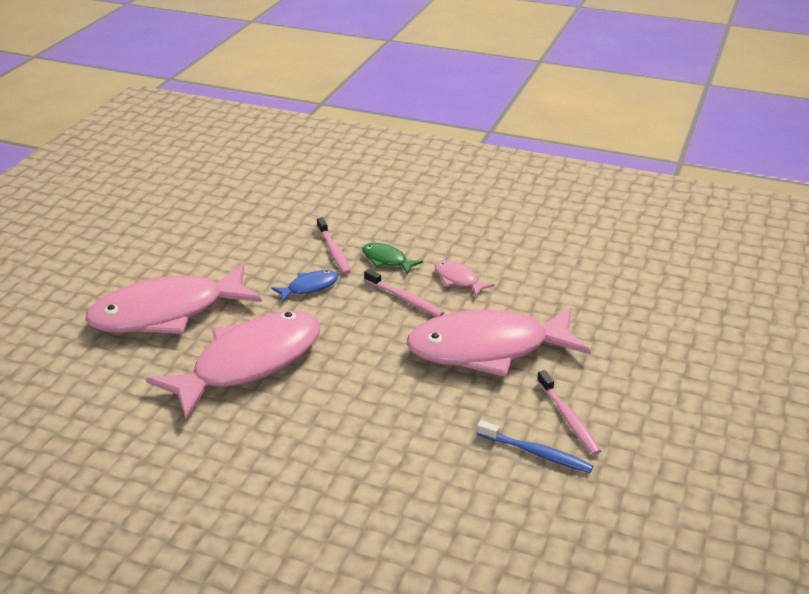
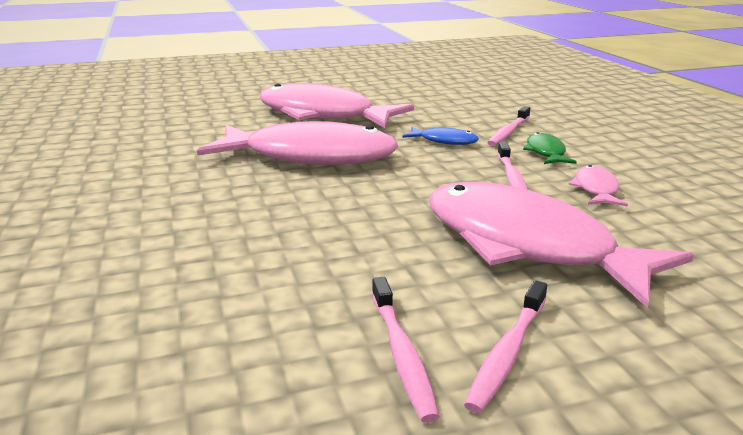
camera: 50 degrees right, 10 degrees down
(536, 453) = (402, 354): blue toothbrush -> pink toothbrush

